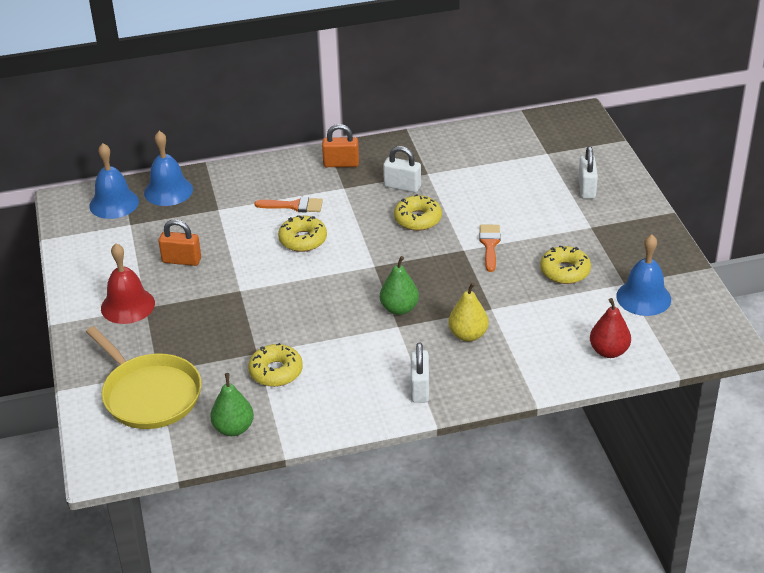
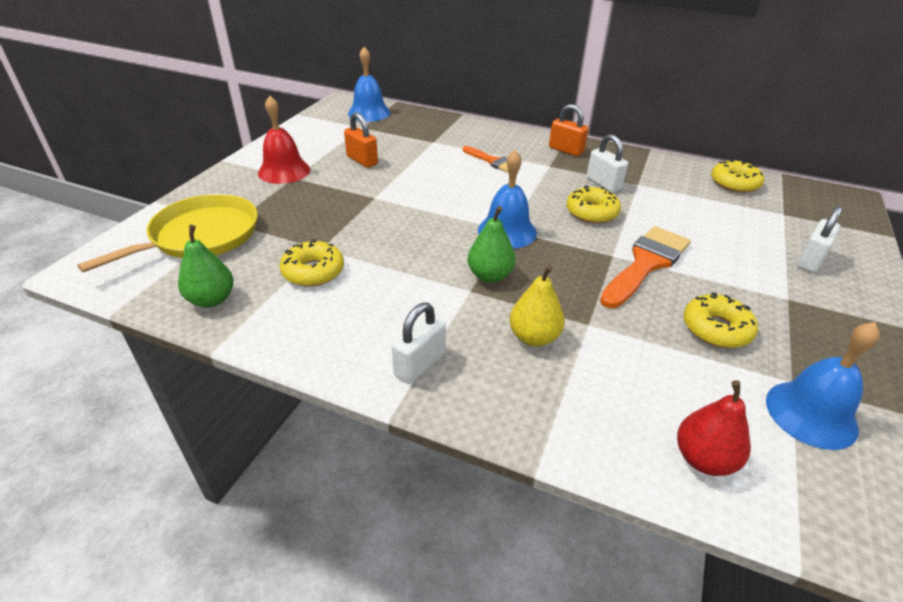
camera: 35 degrees right, 0 degrees up
(149, 394) = (200, 236): yellow pan -> yellow pan turned 135 degrees counterclockwise
(168, 191) = (414, 119): blue bell -> blue bell (507, 231)
(303, 240) = (470, 185): yellow donut -> yellow donut (734, 183)
(489, 245) = (646, 263): orange brush -> orange brush, size x1.69

